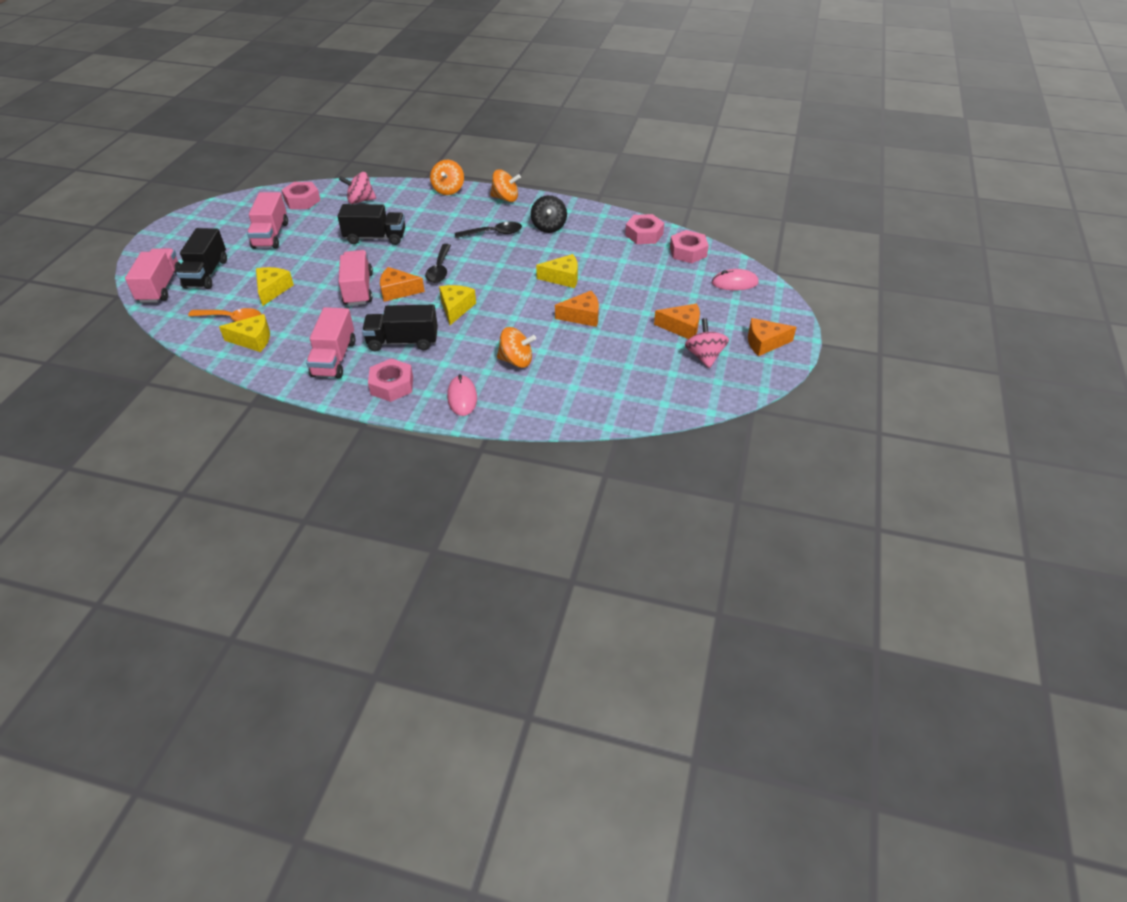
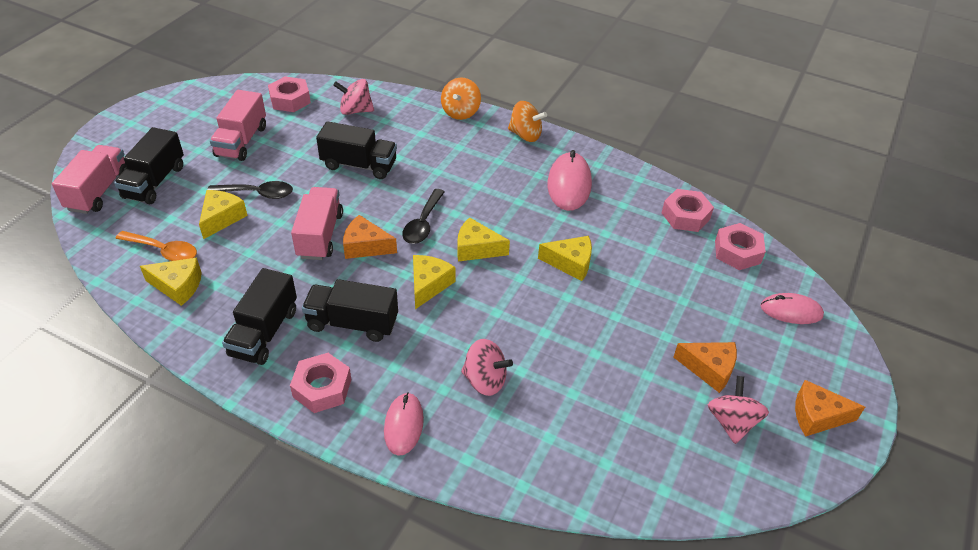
camera: 10 degrees right, 0 degrees up
(334, 358) = (264, 332): pink truck -> black truck
(487, 279) = (476, 249): none -> yellow cheese
(493, 233) = (500, 182): black spoon -> black spoon (257, 193)
(516, 361) = (485, 380): orange spinning top -> pink spinning top
(549, 227) = (569, 184): black spinning top -> pink mouse
(582, 316) = (583, 326): orange cheese -> none

